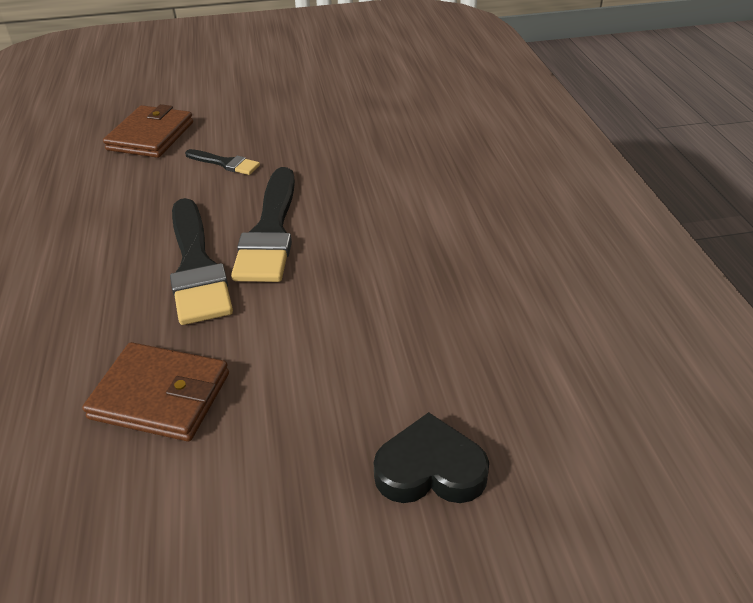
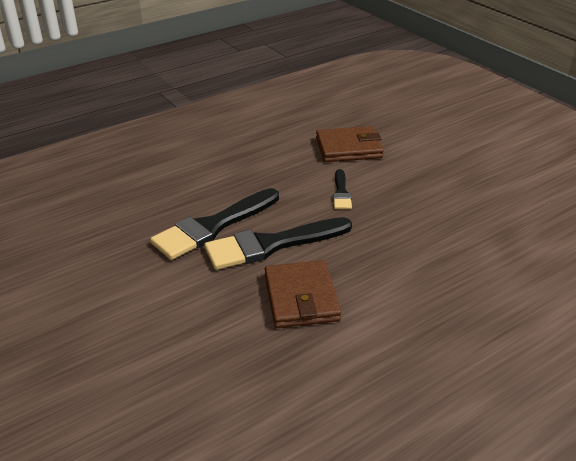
camera: 65 degrees right, 5 degrees down
(160, 396) = (87, 260): brown wallet -> brown wallet (301, 298)
(430, 469) = (55, 409): black heart -> none

